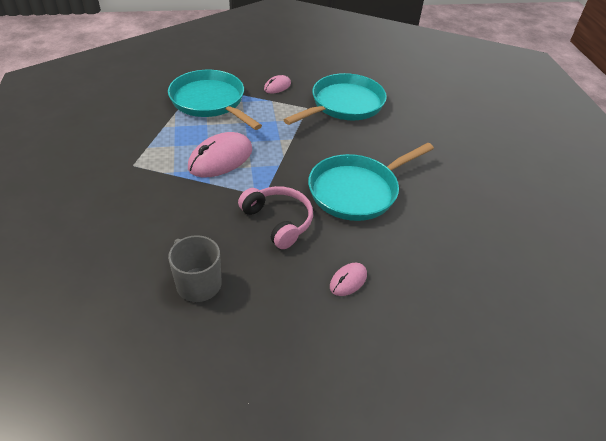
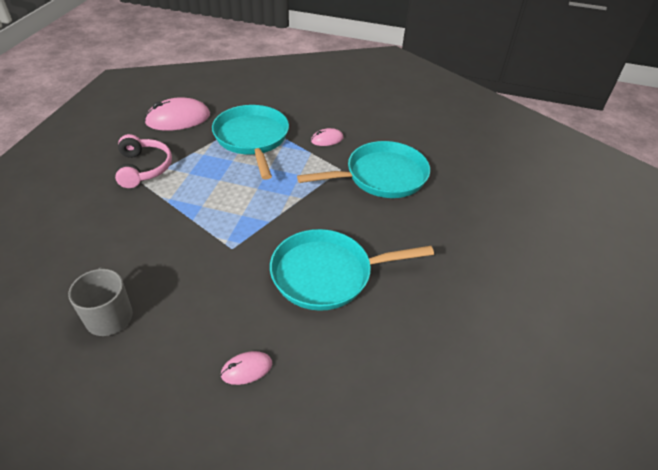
camera: 25 degrees right, 0 degrees up
(220, 158) = (220, 198): pink mouse -> pink mouse (178, 119)
(278, 221) = (226, 280): pink headphones -> pink headphones (144, 168)

